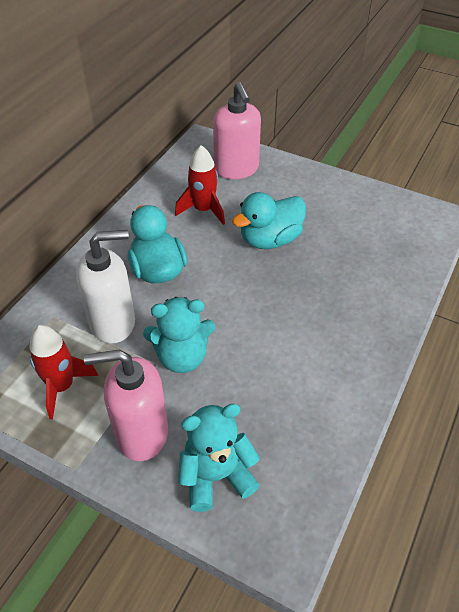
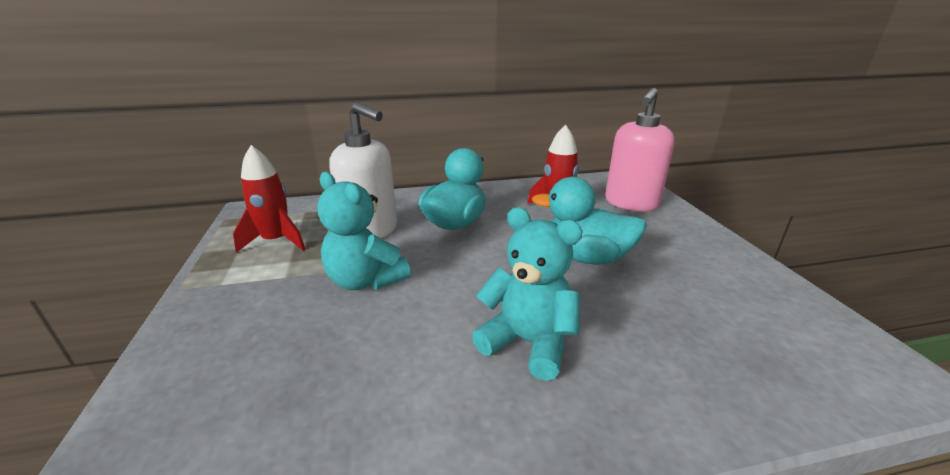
camera: 50 degrees right, 20 degrees down
(141, 433) = (244, 303): pink soap dispenser -> none
(216, 476) = (203, 385): turquoise teddy bear -> turquoise teddy bear (528, 342)

